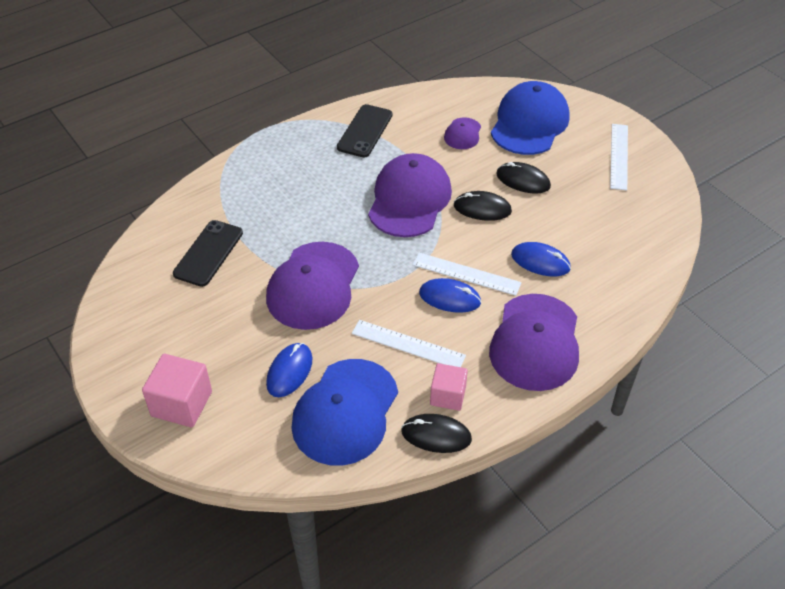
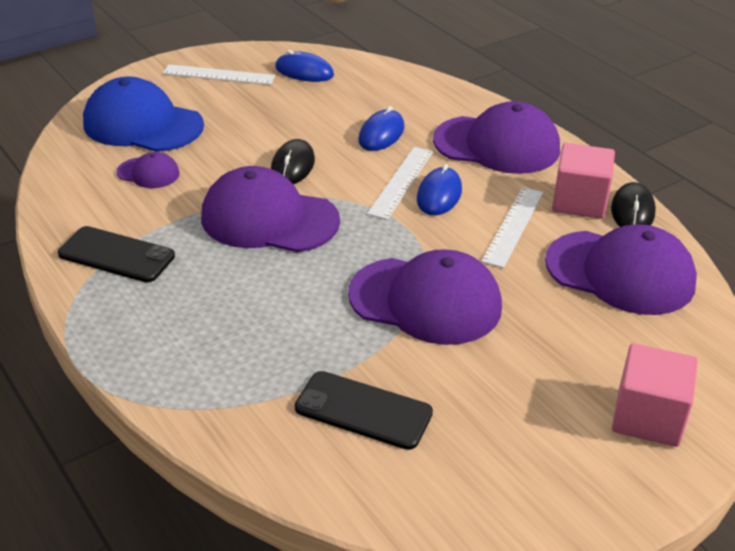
camera: 90 degrees left, 10 degrees down
(289, 371) = (572, 318): blue mouse -> blue mouse (304, 71)
(345, 412) = (620, 273): blue cap -> purple cap
(448, 396) = (579, 202): pink cube -> pink cube, size x1.50
(523, 180) = (247, 136): black mouse -> none

